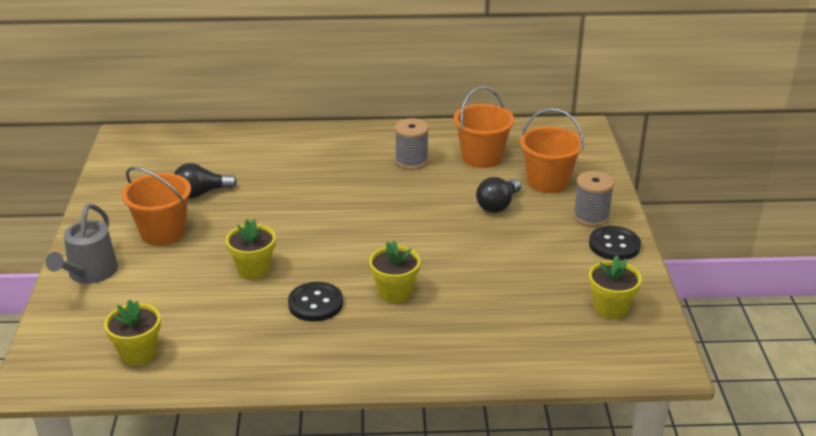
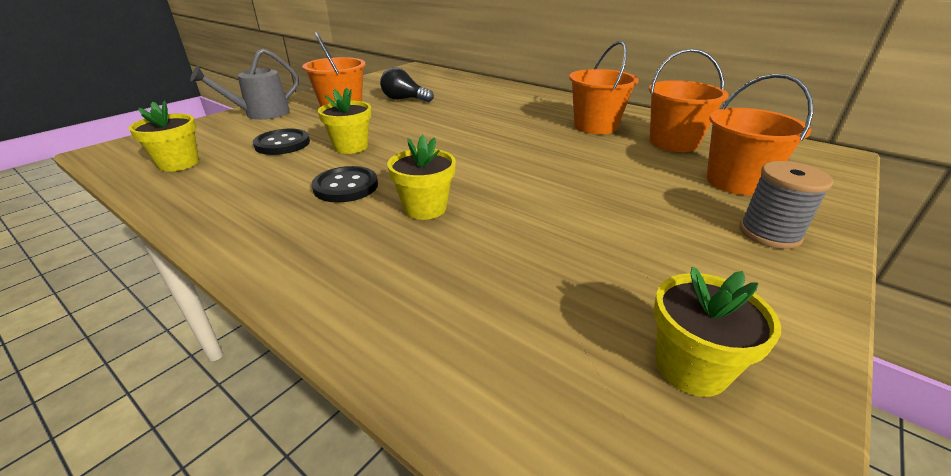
camera: 40 degrees right, 0 degrees up
(411, 161) = (595, 126): grey spool -> orange bucket
(498, 205) = (645, 181): black light bulb -> none
(614, 245) = (781, 280): black button -> black button (282, 144)

